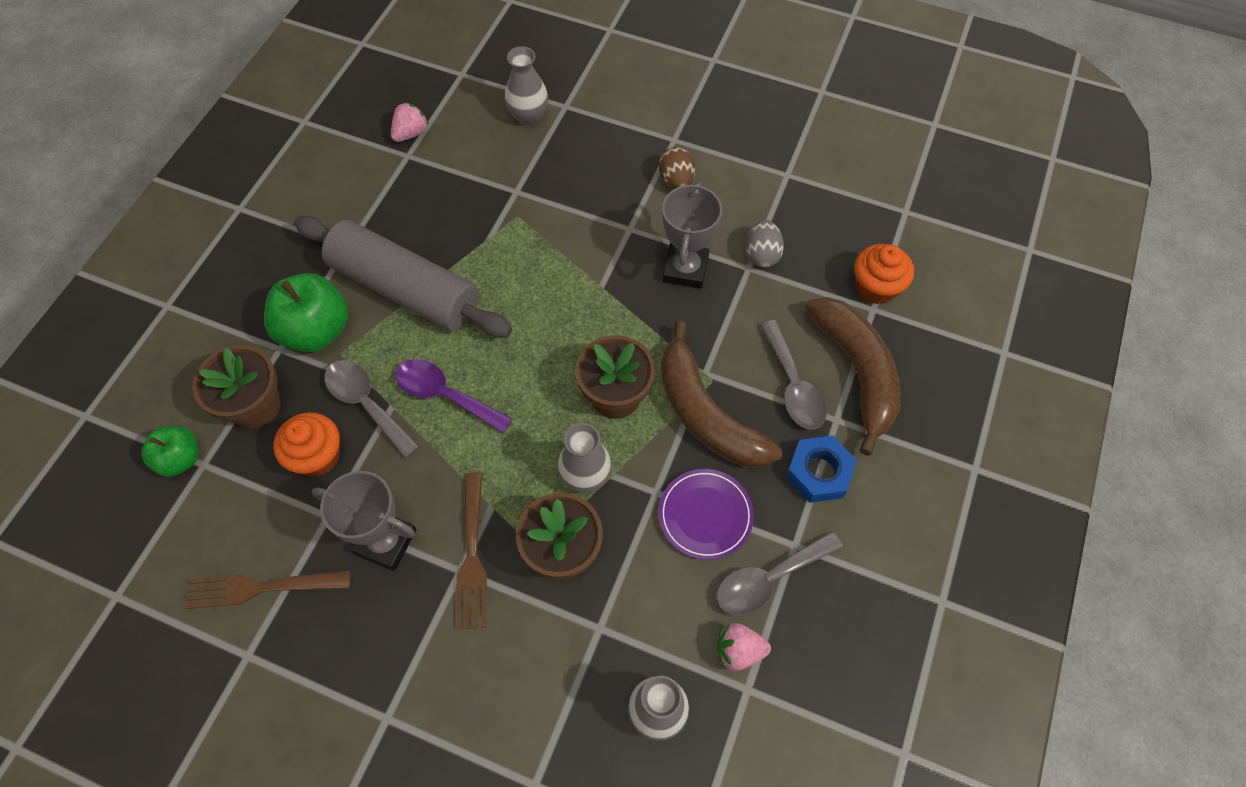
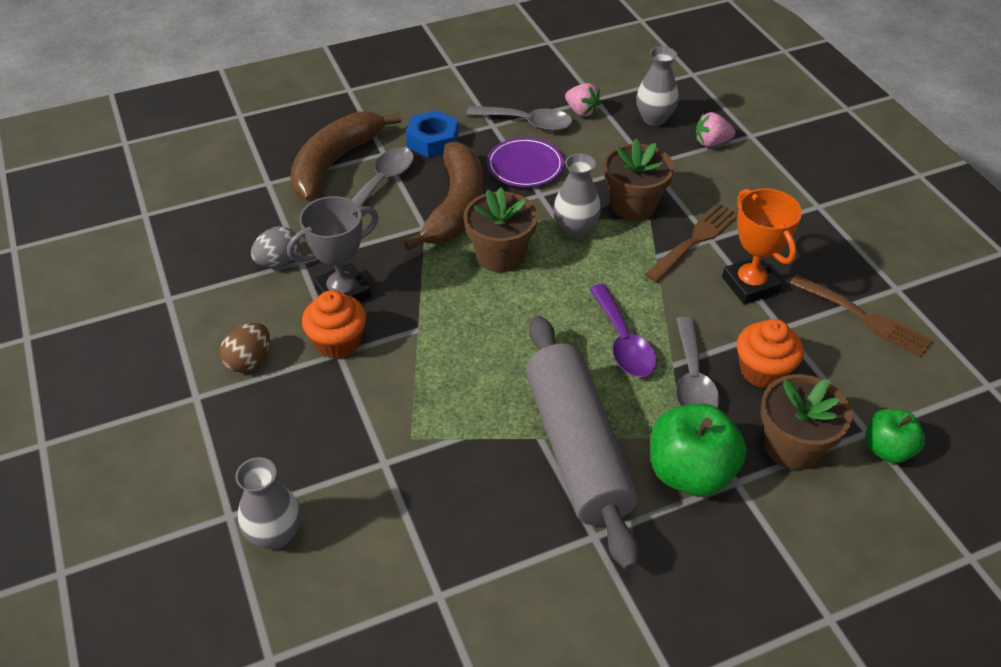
camera: 135 degrees left, 15 degrees down
(385, 541) = (750, 285): grey trophy -> orange trophy
(411, 133) = (408, 621): pink strawberry -> pink strawberry (711, 142)
(876, 287) = (245, 191): orange cupcake -> orange cupcake (338, 342)

